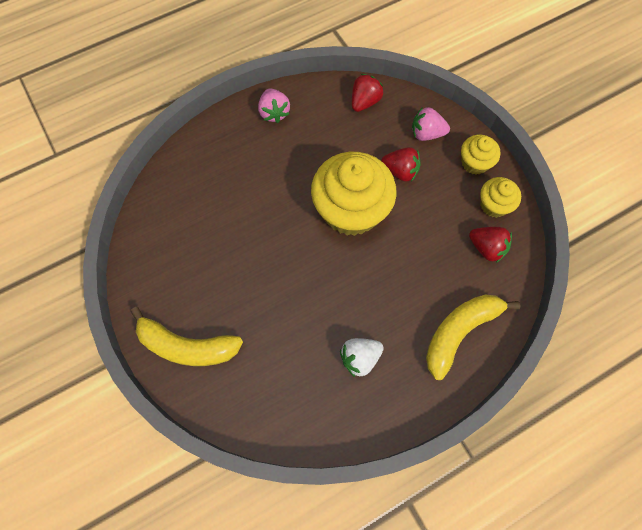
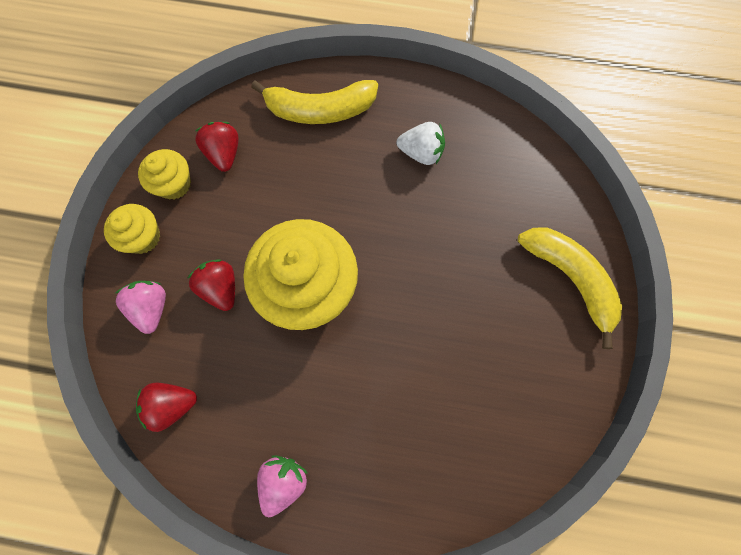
camera: 140 degrees left, 5 degrees up
(426, 133) = (151, 308): pink strawberry -> pink strawberry turned 150 degrees counterclockwise

